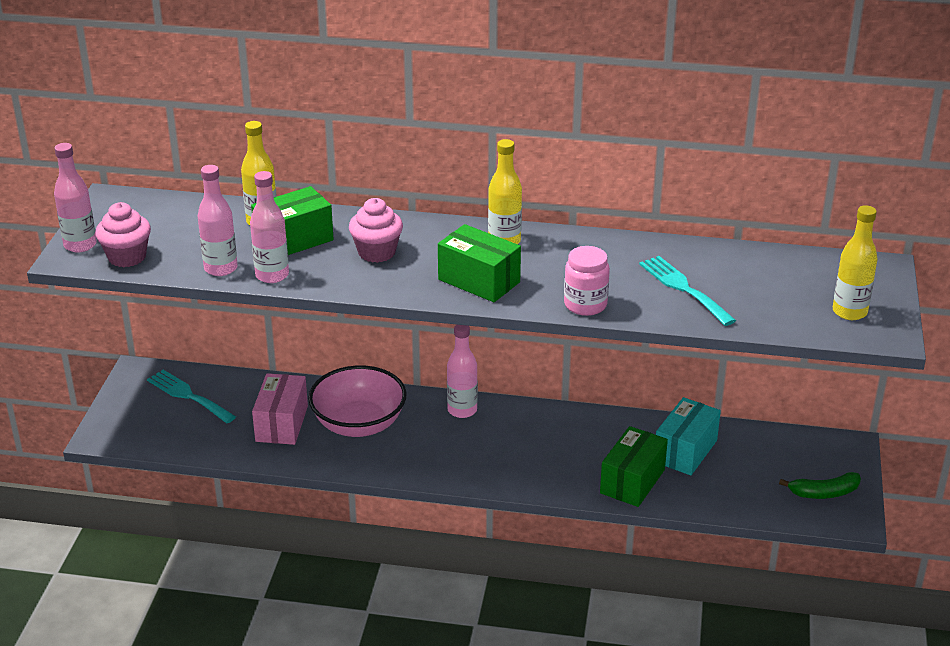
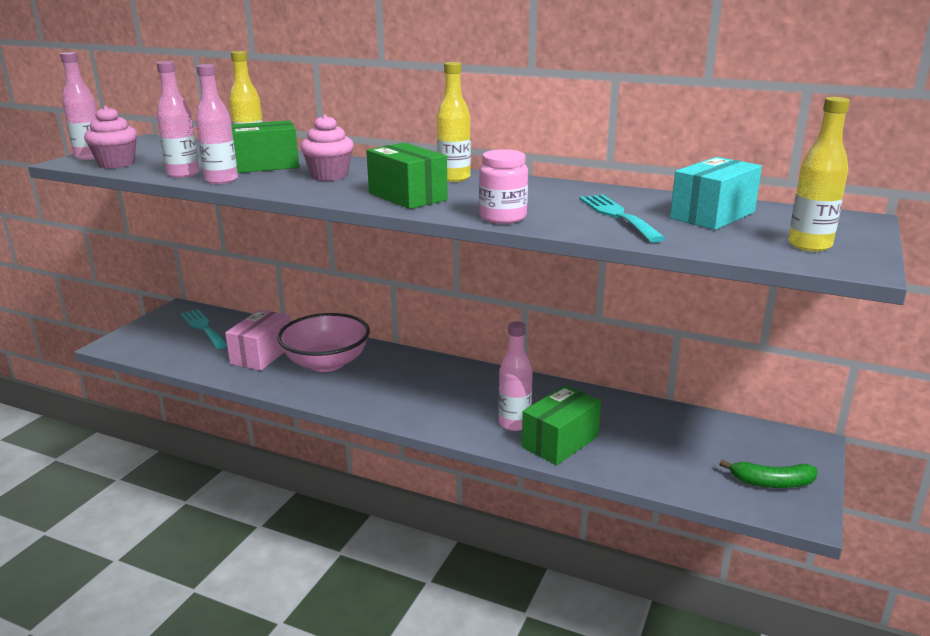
camera: 15 degrees right, 10 degrees down
(462, 410) = (424, 365): pink bottle -> pink bottle (514, 423)
(685, 451) = (626, 424): turquoise box -> turquoise box (712, 215)

